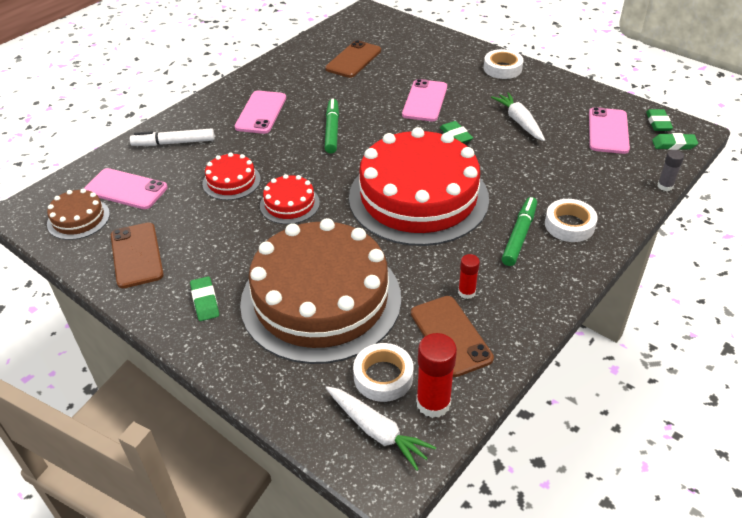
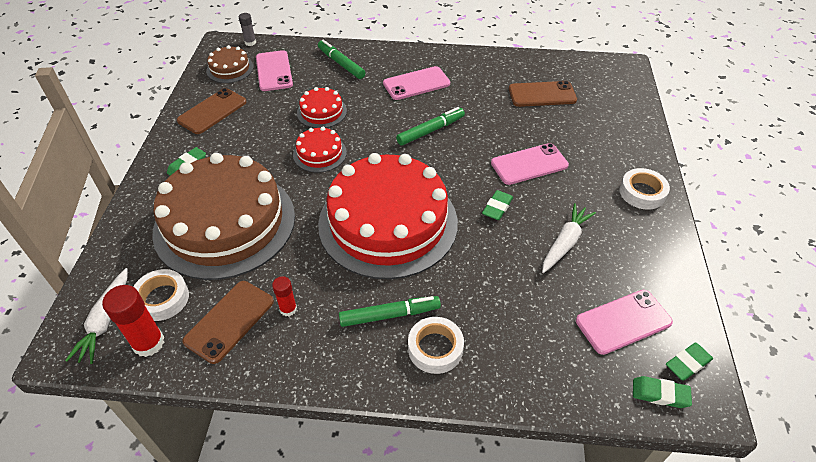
camera: 55 degrees right, 5 degrees up
(174, 143) = (341, 64): white marker -> green marker
(665, 186) = (571, 412): grey glue stick -> grey glue stick (250, 42)
(673, 144) = (660, 394): green eraser -> green eraser turned 45 degrees counterclockwise

